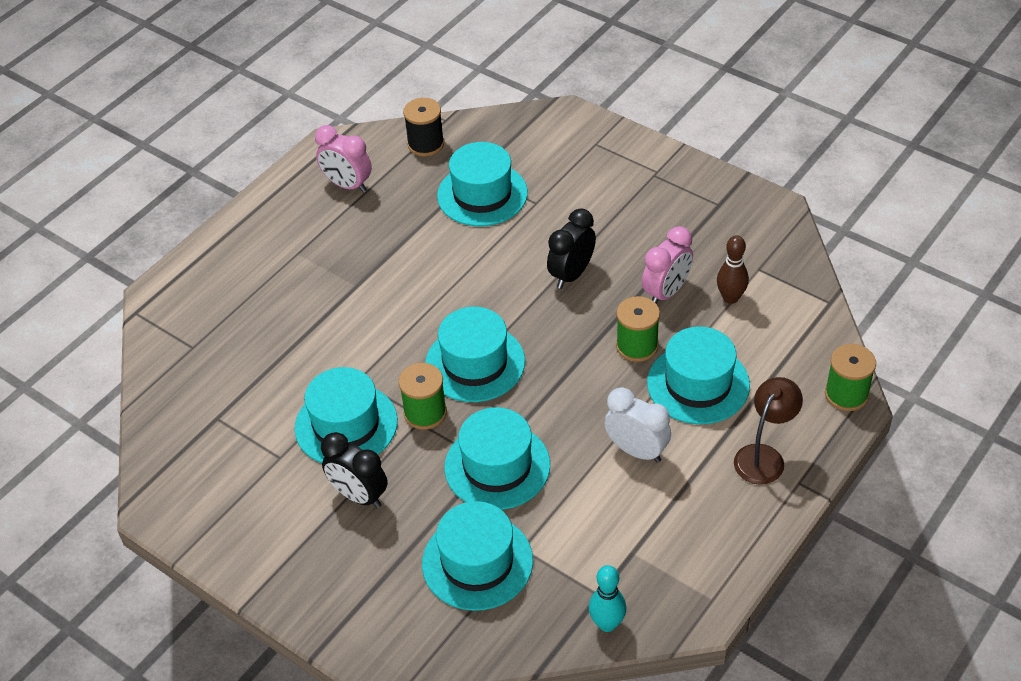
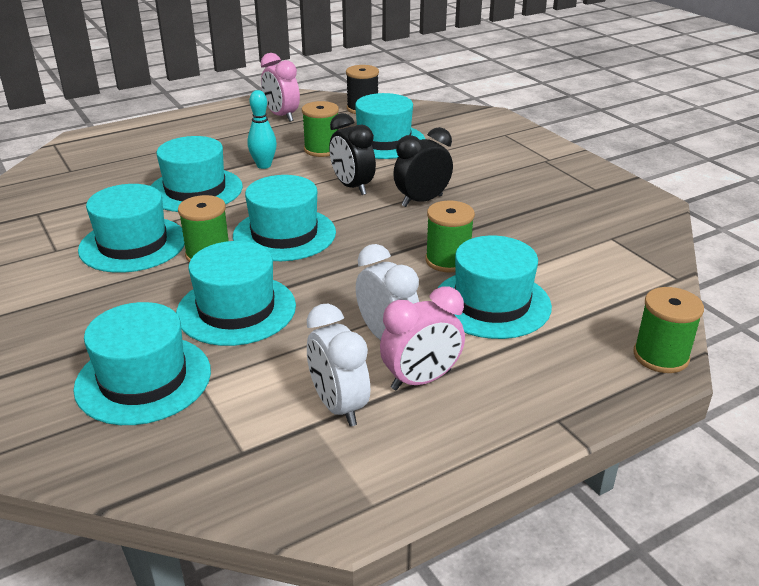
camera: 20 degrees right, 15 degrees down
(346, 332) = (195, 190): none -> turquoise hat
(359, 495) = (90, 294): black clock -> black clock (352, 187)
(428, 228) = (322, 149): none -> green spool
(607, 624) = (227, 485): turquoise bowling pin -> turquoise bowling pin (264, 165)
(641, 530) = (338, 406): none -> white clock
(666, 292) = (504, 232): pink clock -> pink clock (421, 380)
(730, 298) = (569, 250): brown bowling pin -> none
(764, 456) = (528, 383): brown lamp -> none

